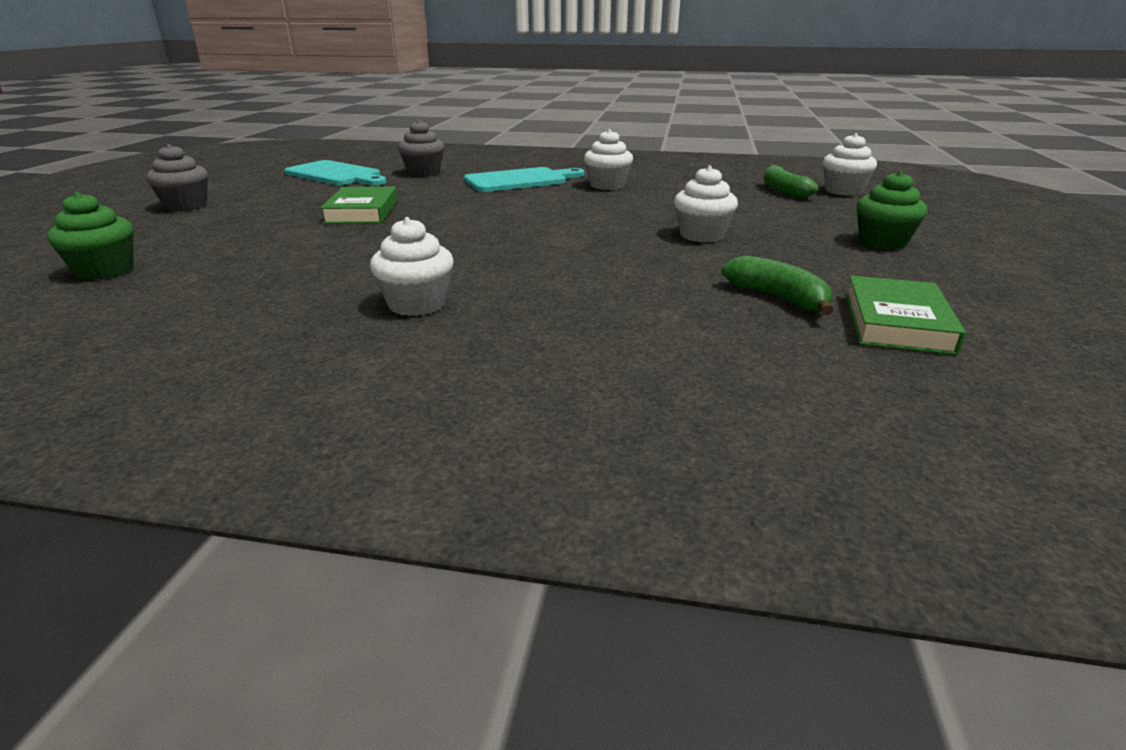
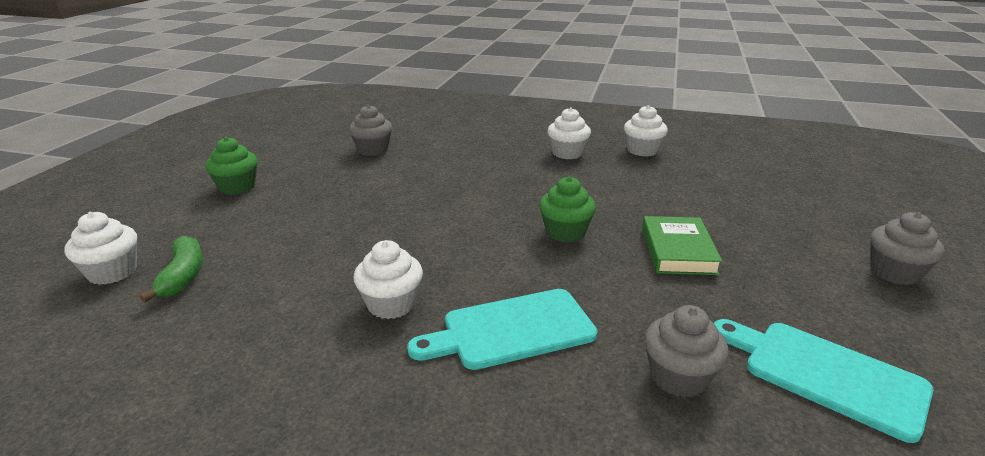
camera: 175 degrees left, 0 degrees up
(105, 271) = (789, 182): green cupcake -> green cupcake (565, 232)
(702, 235) = (364, 200): white cupcake -> white cupcake (642, 150)
(778, 298) = (373, 150): green banana -> grey cupcake
(896, 322) = (333, 137): green book -> none

